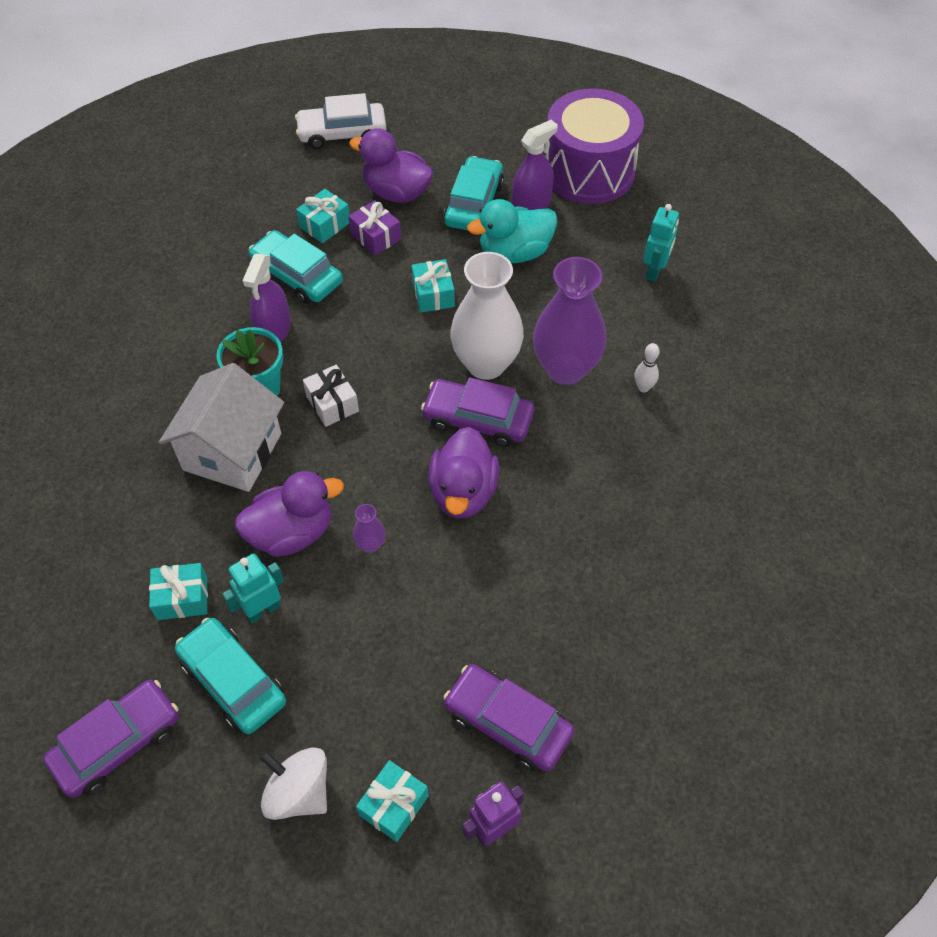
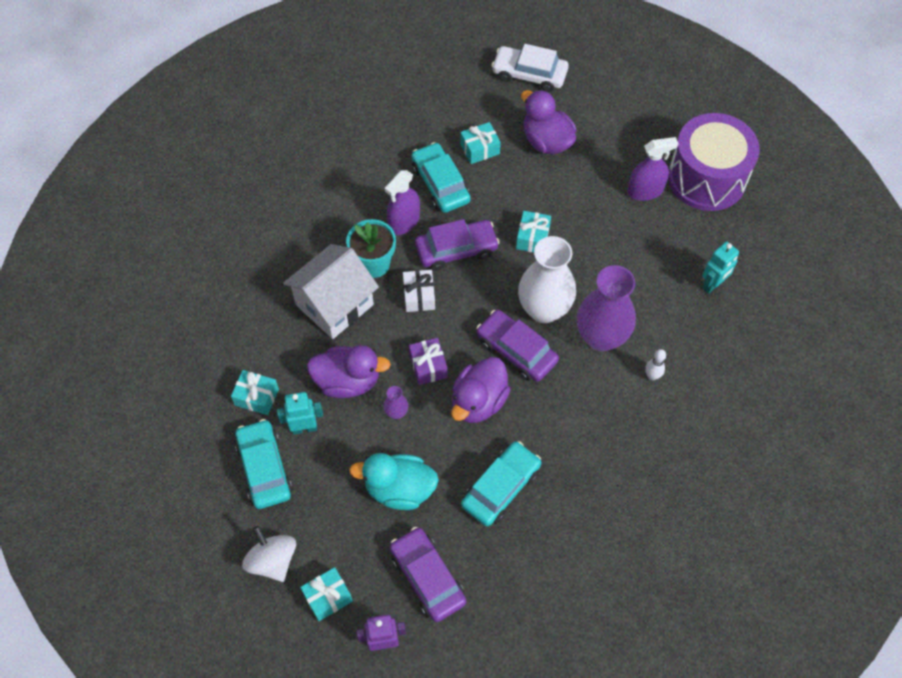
camera: 25 degrees right, 5 degrees up
(118, 743) = (177, 477): purple car -> purple car (456, 249)
(375, 237) = (512, 173): purple gift -> purple gift (428, 366)
(474, 204) = (601, 173): turquoise car -> turquoise car (501, 487)
(514, 252) = (611, 226): turquoise duck -> turquoise duck (399, 489)

